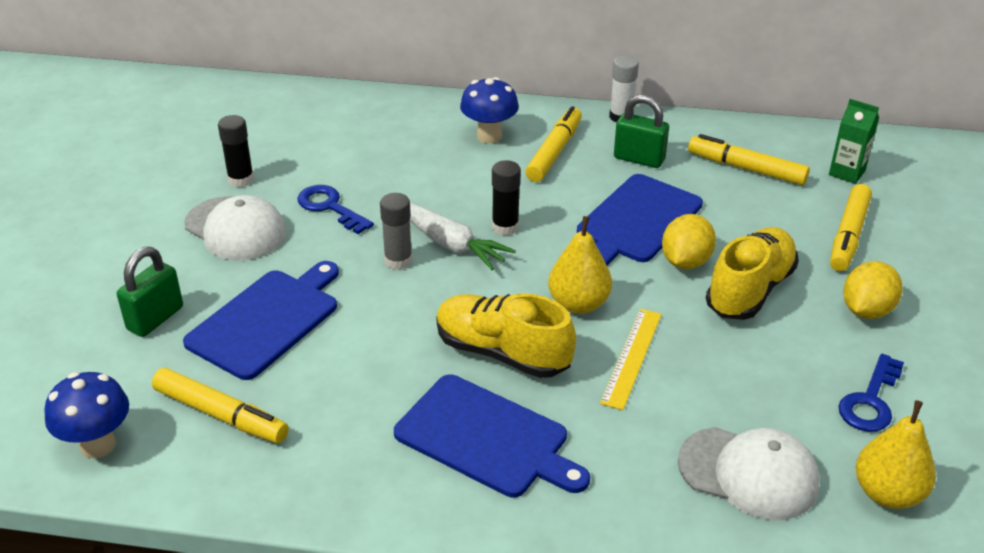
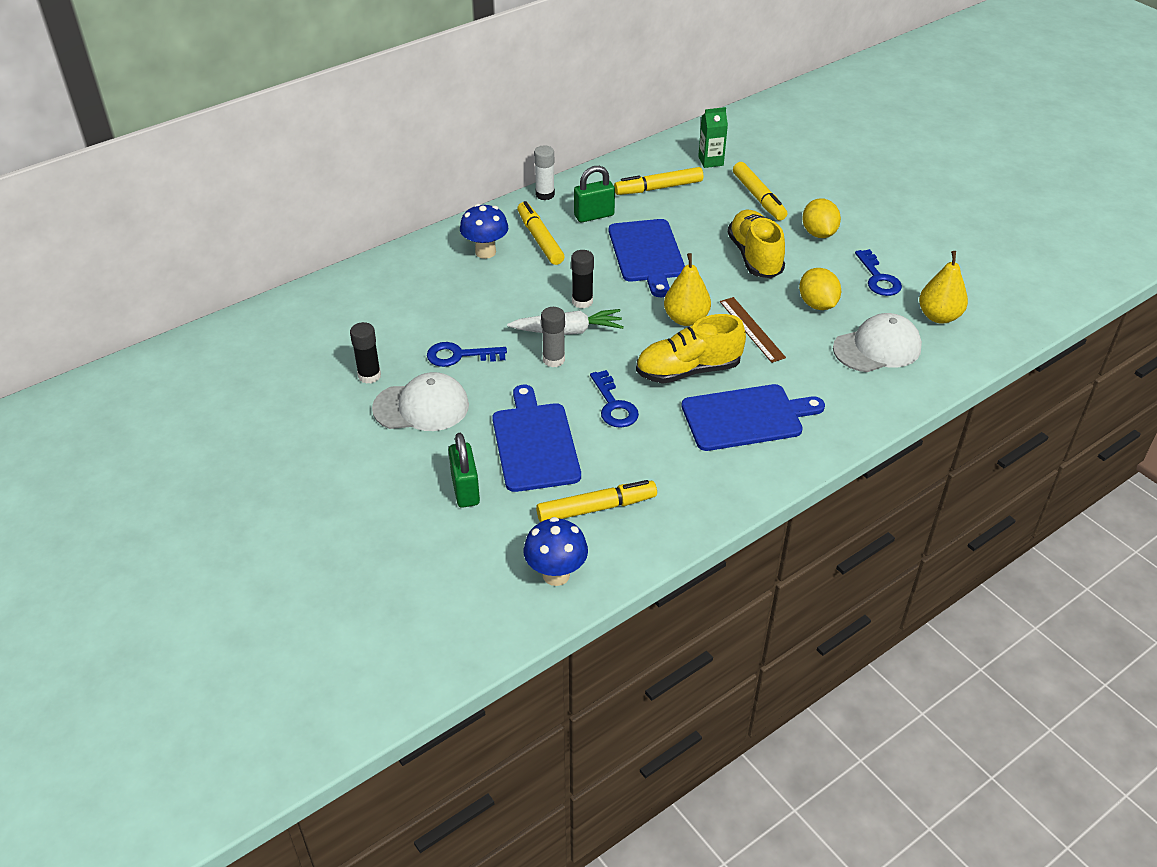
camera: 45 degrees left, 5 degrees up
(383, 336) = (614, 405): none -> blue key
(632, 357) = (752, 329): yellow ruler -> brown ruler
(685, 261) = (704, 261): yellow lemon -> yellow lemon (817, 304)

